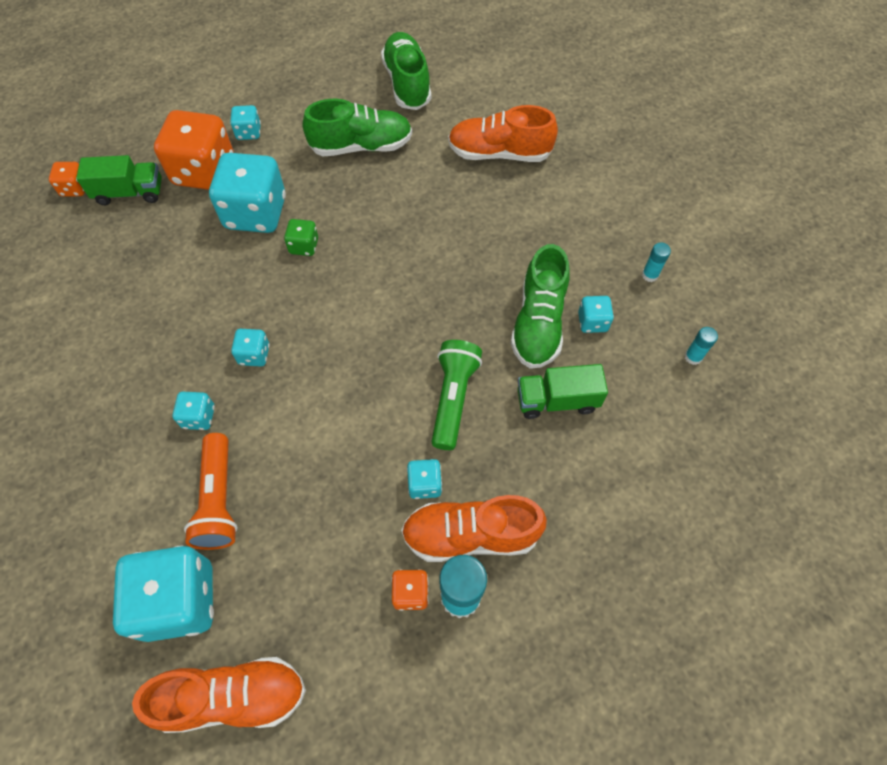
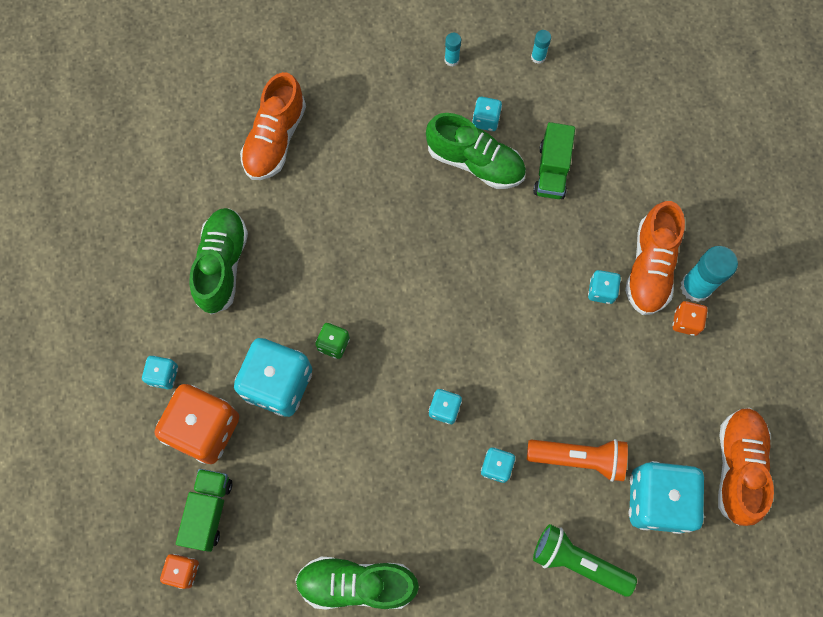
camera: 75 degrees left, 10 degrees up
(407, 83) = (149, 201): green shoe -> green shoe (357, 584)
(453, 398) = (530, 250): green flashlight -> green flashlight (578, 562)

